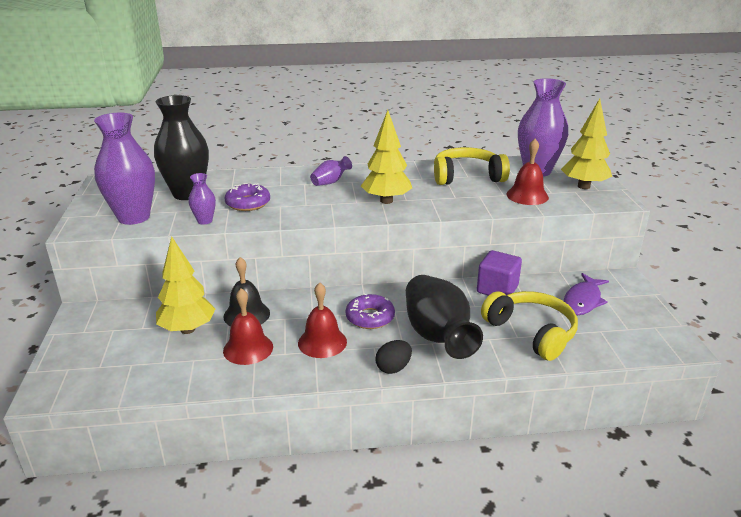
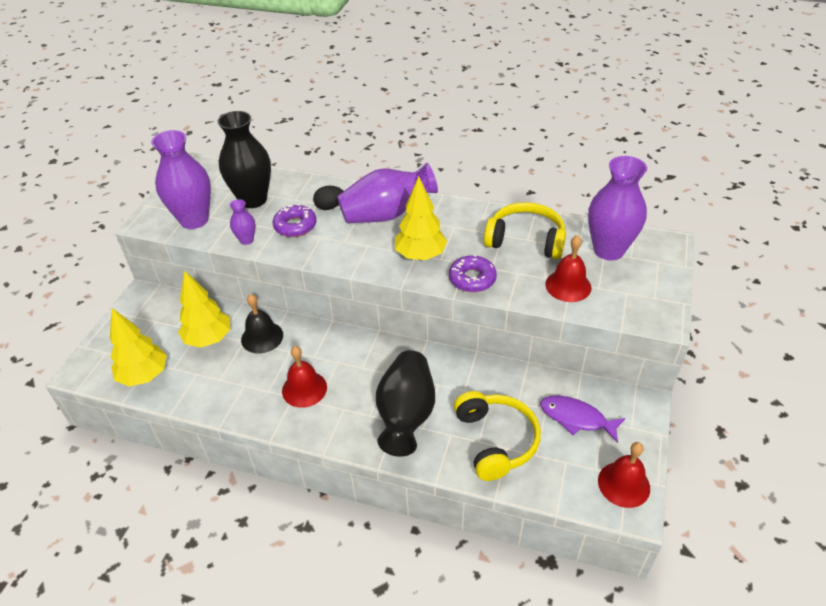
camera: 25 degrees right, 15 degrees up
(248, 348) = (242, 376): red bell -> red bell (623, 484)
(330, 182) = (386, 214): purple vase -> purple vase, size x2.13
(370, 317) = (361, 373): purple donut -> purple donut (472, 279)
(393, 368) = (345, 438): black egg -> black egg (330, 207)
(497, 289) = (500, 376): purple cube -> none
(583, 300) = (576, 418): purple fish -> purple fish turned 60 degrees clockwise
(584, 186) = (642, 288): yellow tree -> yellow tree (144, 376)

